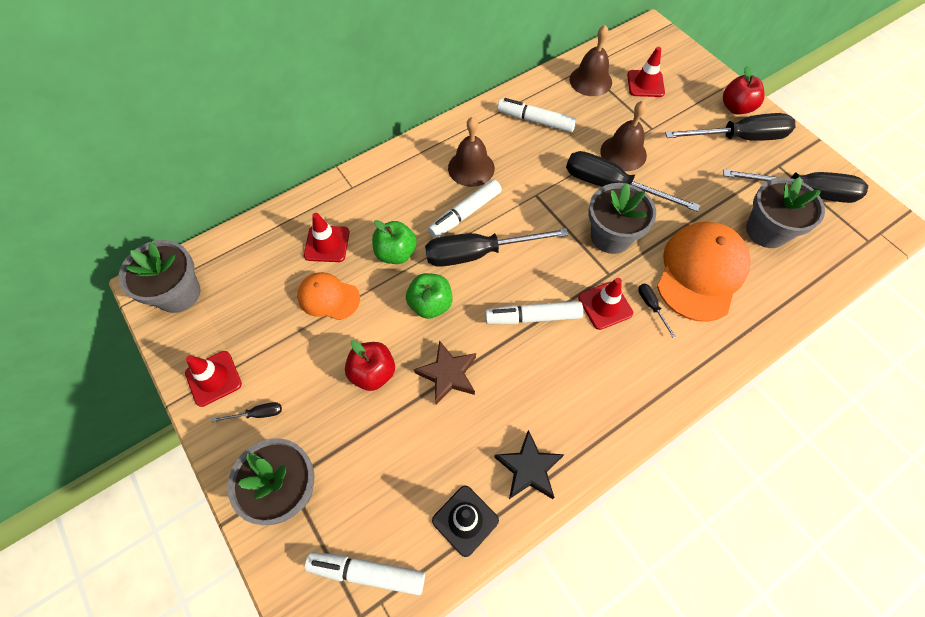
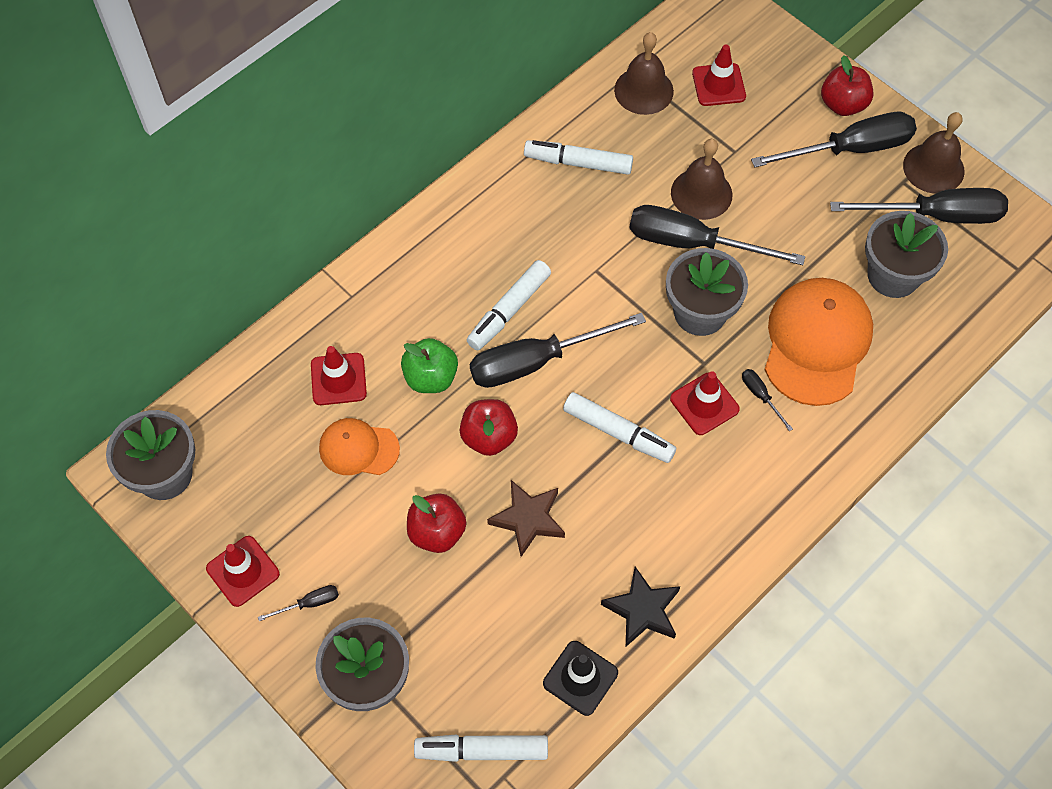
camera: 10 degrees left, 0 degrees up
(430, 304) = (489, 437): green apple -> red apple
(471, 168) = (504, 245): brown bell -> brown bell (933, 168)
(533, 317) = (618, 432): white marker -> white marker turned 135 degrees counterclockwise

